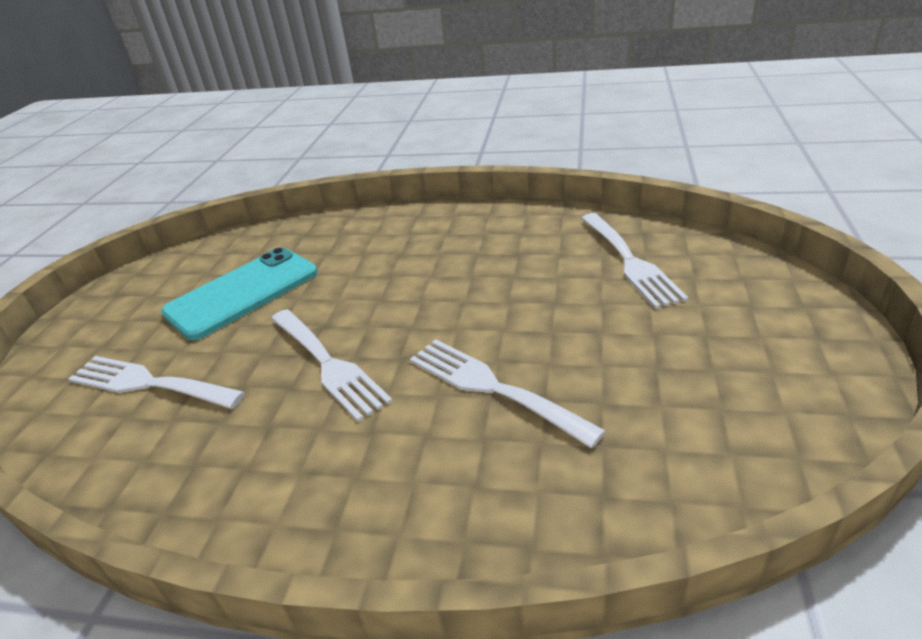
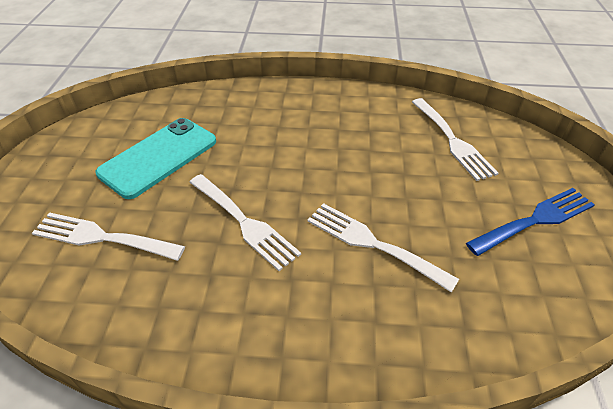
camera: 10 degrees left, 10 degrees up
(734, 355) = (535, 220): none -> blue fork

